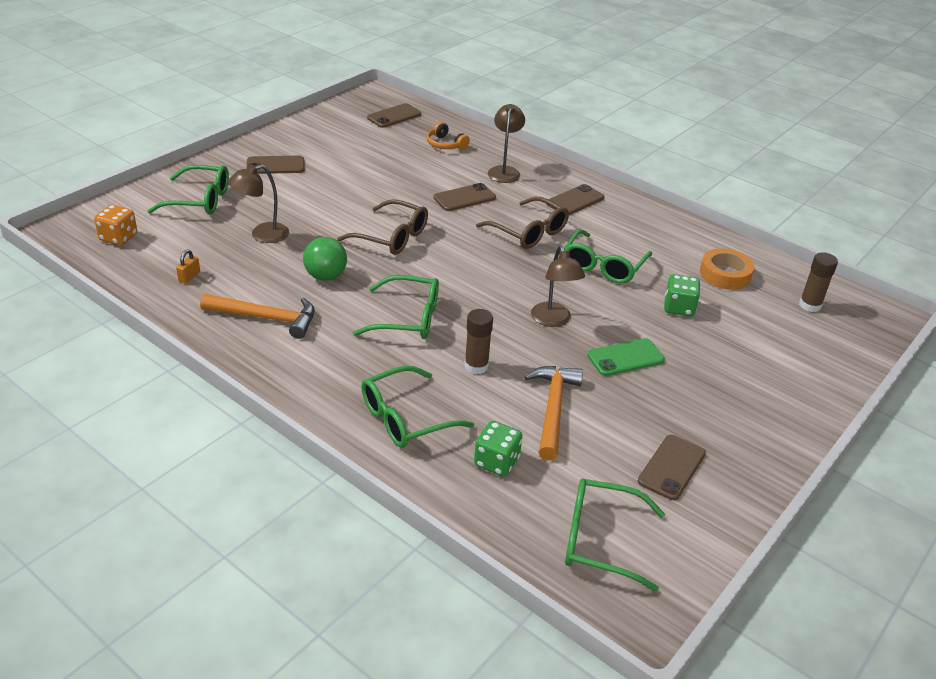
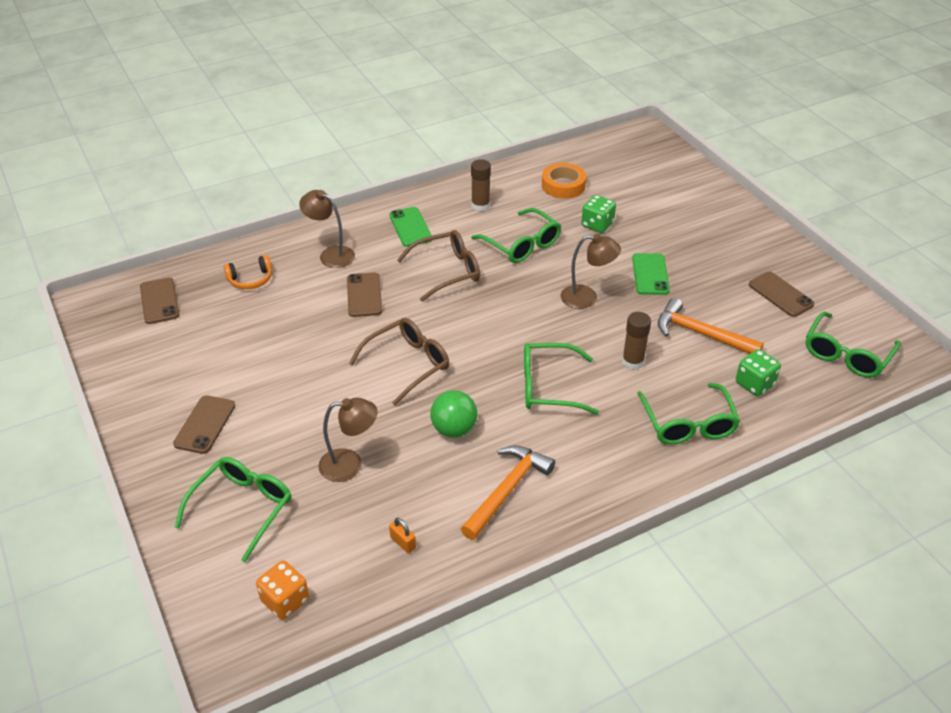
camera: 65 degrees left, 5 degrees up
(262, 235) = (350, 465): brown lamp -> brown lamp turned 90 degrees counterclockwise
(408, 318) = (548, 387): green glasses -> green glasses turned 120 degrees counterclockwise
(575, 200) = (410, 227): brown phone -> green phone
(810, 305) = (620, 161): brown glue stick -> brown glue stick (480, 205)

